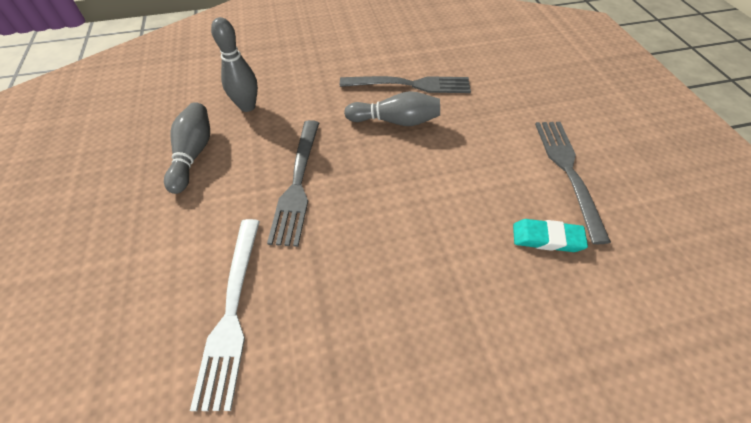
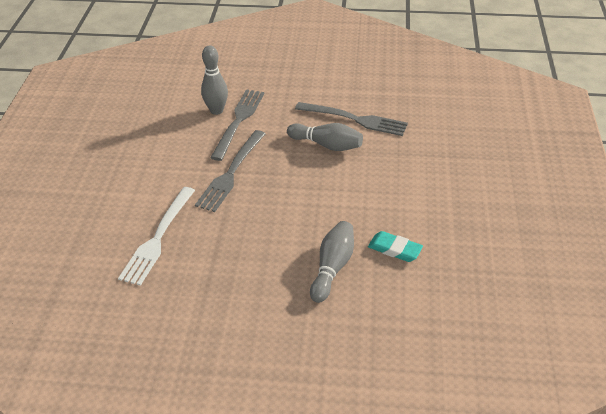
camera: 20 degrees right, 10 degrees down
(193, 154) = (165, 137): grey bowling pin -> grey bowling pin (332, 267)
(567, 171) = (444, 210): grey fork -> grey fork (238, 121)

